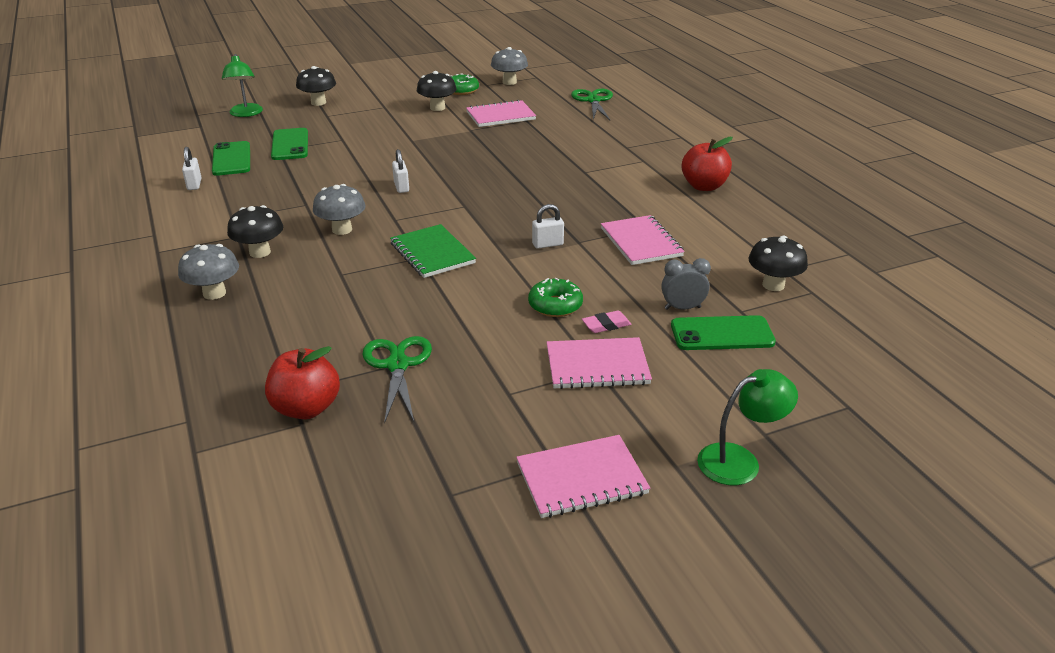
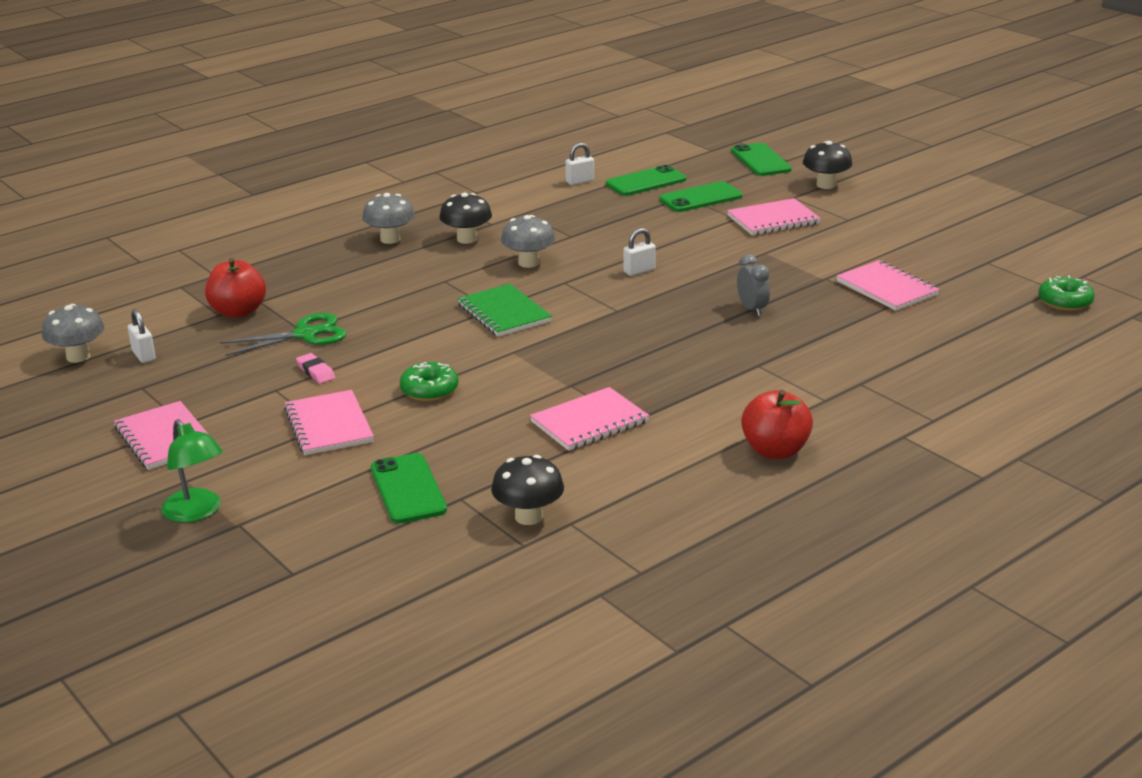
camera: 75 degrees right, 5 degrees down
(246, 114) = (760, 160): green lamp -> green phone
(359, 128) = (773, 220): none -> pink notebook
(432, 253) = (504, 313): green notebook -> green notebook turned 75 degrees counterclockwise
(437, 108) = (875, 248): black mushroom -> none
(461, 90) = (948, 251): green donut -> green donut (1065, 302)
(509, 82) = (1013, 274): grey mushroom -> grey mushroom (78, 356)
(547, 244) = (554, 368): white padlock -> white padlock (144, 355)
(593, 100) = (1007, 340): green scissors -> none
(606, 325) = (402, 421): pink eraser -> pink eraser (316, 372)
(682, 308) = (452, 461): grey clock -> grey clock (752, 309)

